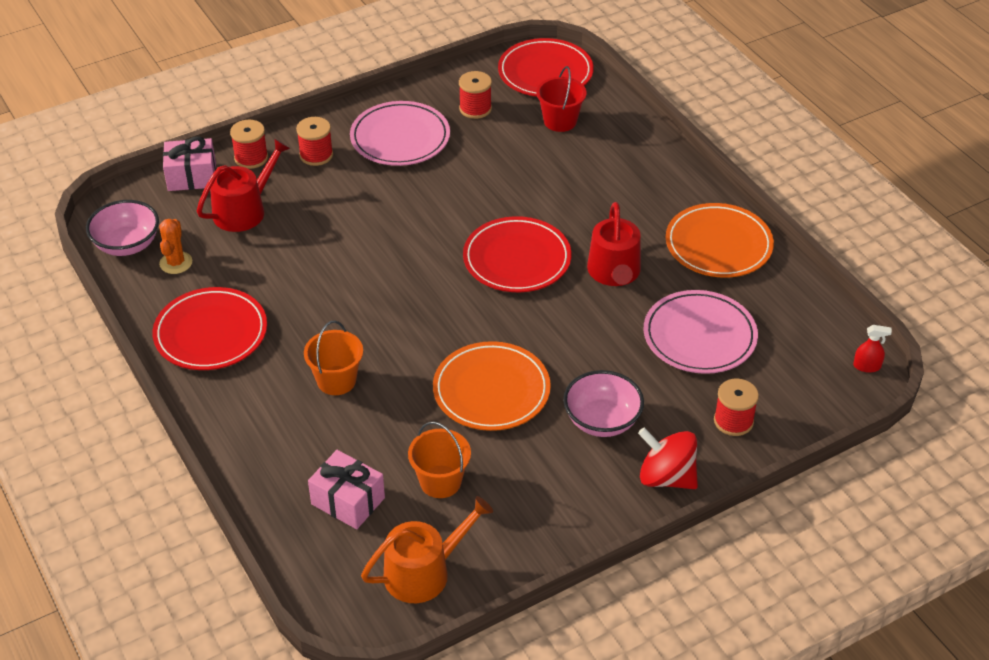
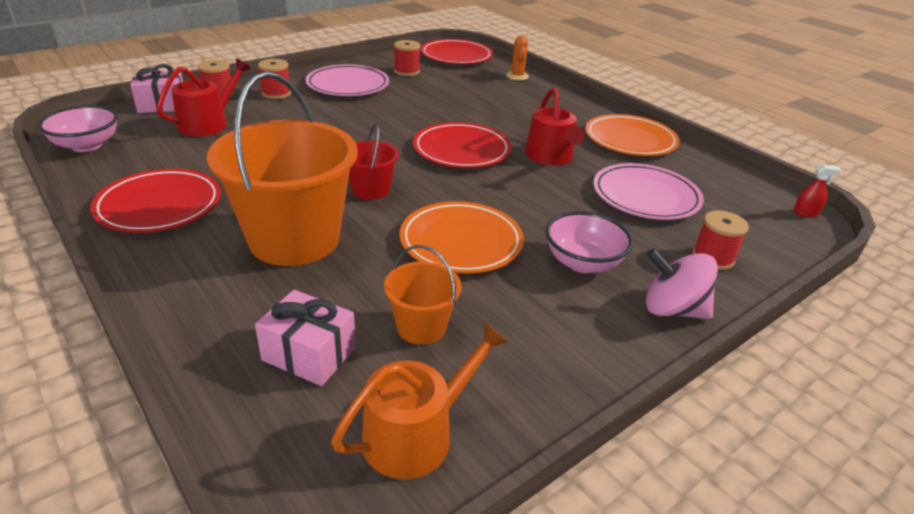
camera: 10 degrees left, 10 degrees down
(176, 263) = (133, 156): orange cactus -> orange cactus (517, 76)
(336, 380) = (294, 239): orange bucket -> orange bucket, size x2.11
(560, 121) = (475, 77): red bucket -> red bucket (370, 190)
(666, 477) = (672, 310): red spinning top -> pink spinning top

